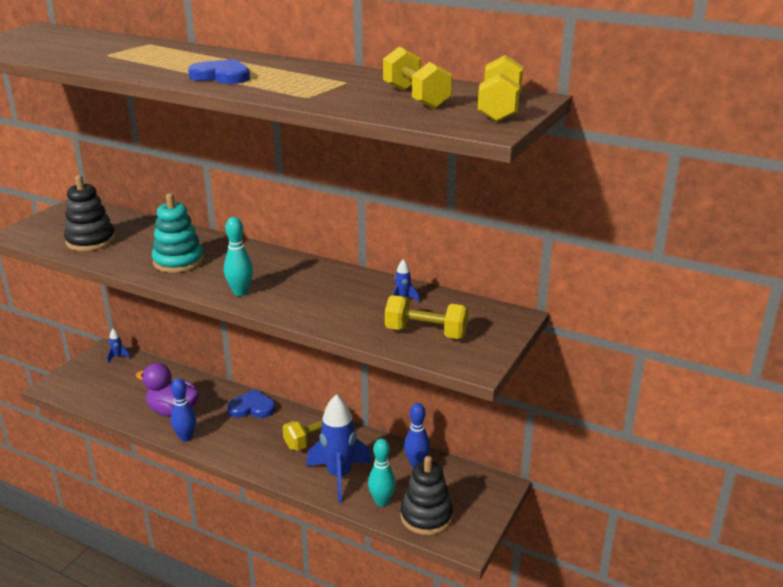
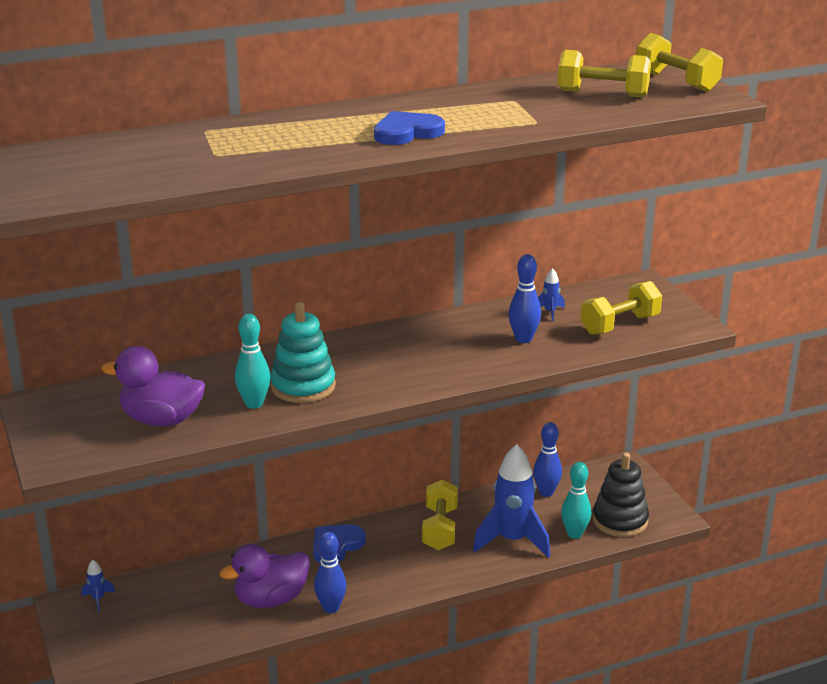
camera: 50 degrees left, 0 degrees up
(91, 241) = (161, 420): black stacking toy -> purple duck
(240, 292) = (424, 377): turquoise bowling pin -> turquoise bowling pin (254, 404)
(345, 305) = (523, 339): none -> blue bowling pin

